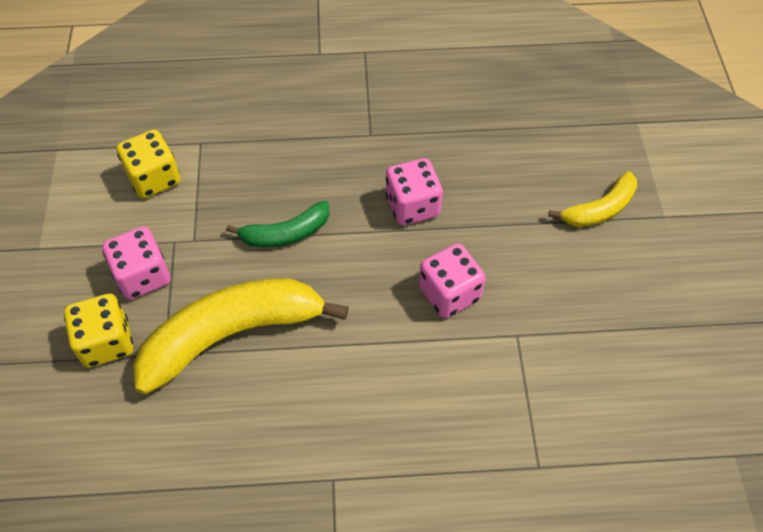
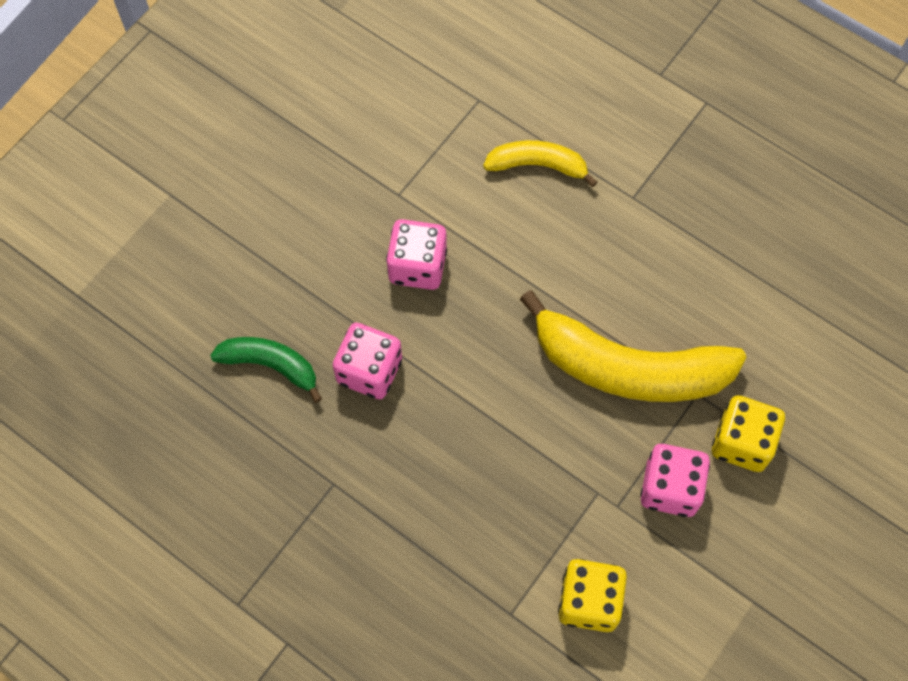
camera: 140 degrees left, 10 degrees up
(286, 233) = (507, 432): green banana -> green banana (271, 365)
(599, 209) = (214, 241): yellow banana -> yellow banana (538, 165)

